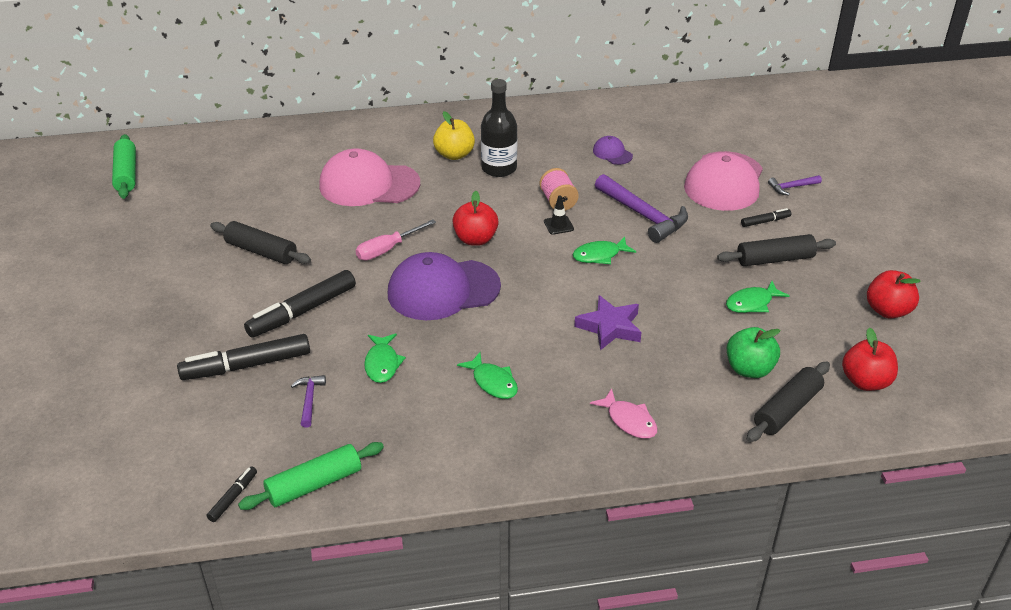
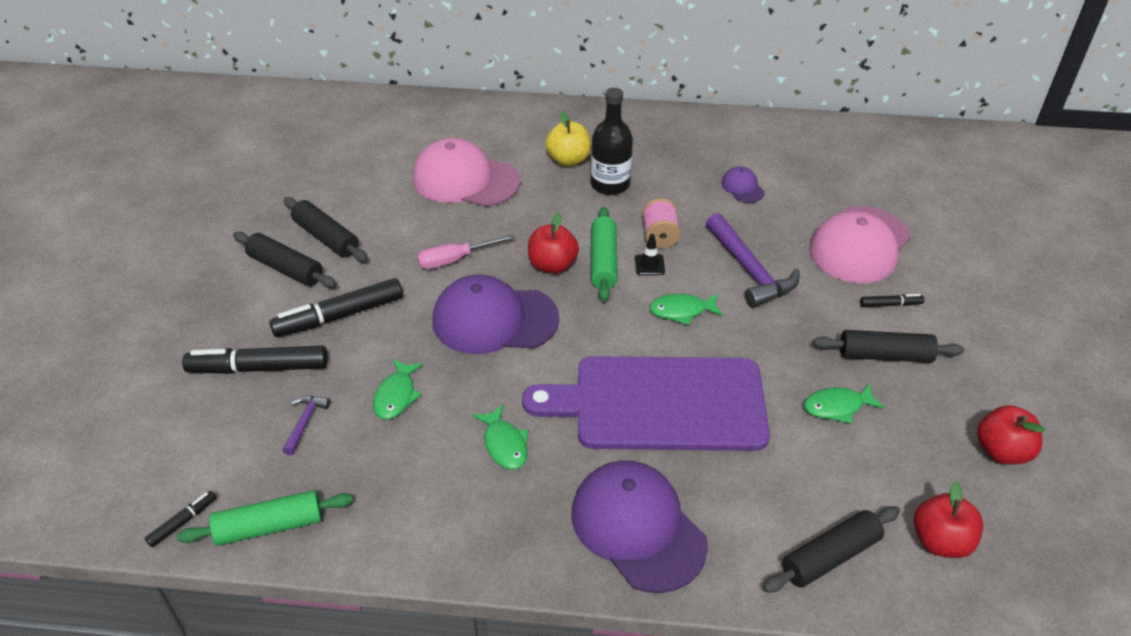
camera: 15 degrees right, 5 degrees up
(126, 174) = (231, 126): green rolling pin -> green rolling pin (603, 261)
(235, 282) = (286, 268): none -> black rolling pin
(610, 327) = (660, 403): purple star -> purple cutting board
(629, 420) = (638, 528): pink fish -> purple cap
(749, 369) = (803, 492): green apple -> none
(792, 187) = (938, 266): purple hammer -> none

